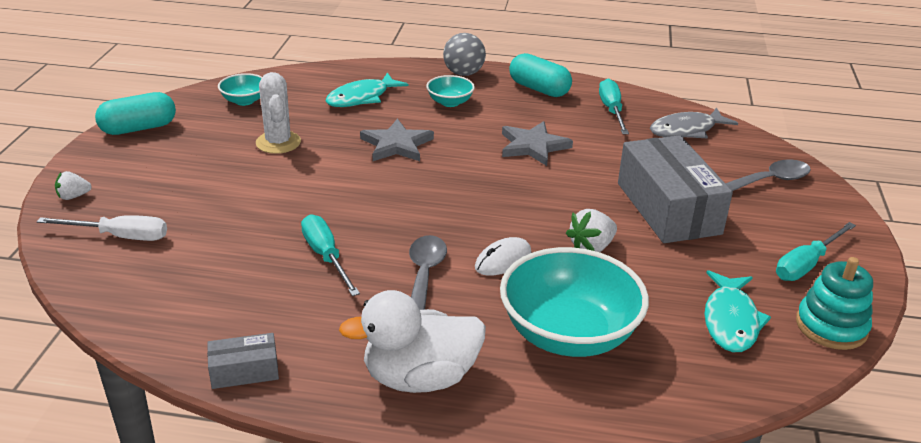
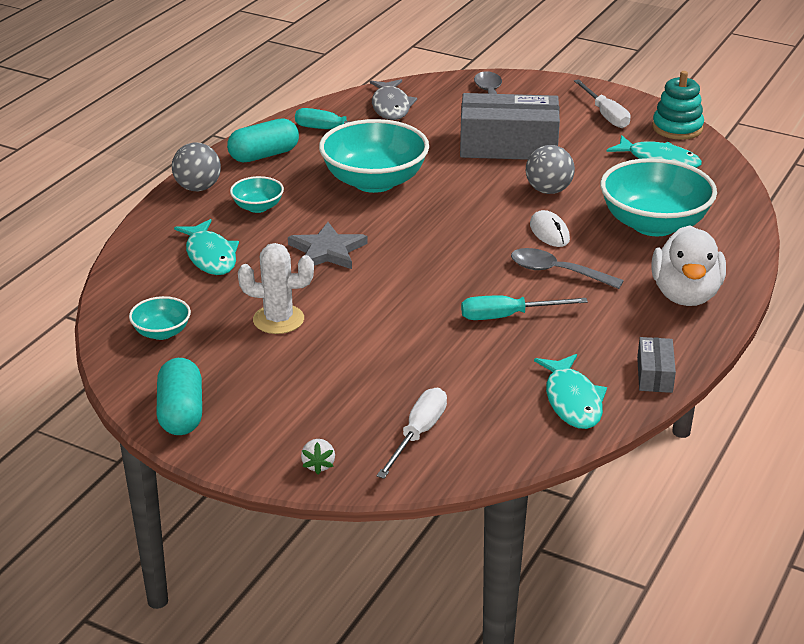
camera: 70 degrees left, 0 degrees up
(185, 318) = (572, 401): none -> turquoise fish
(533, 146) = (374, 181): grey star -> turquoise bowl
(591, 247) = (548, 190): white strawberry -> grey ball
(806, 264) = (605, 115): turquoise screwdriver -> white screwdriver

